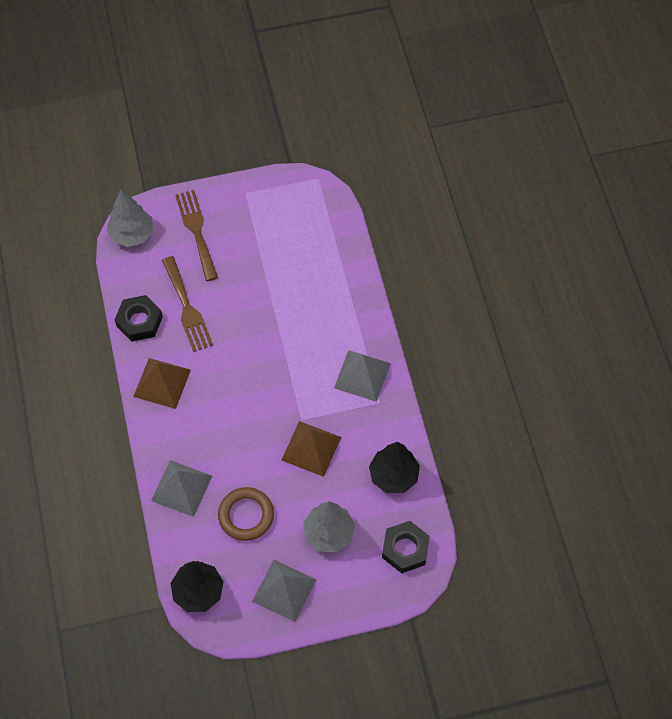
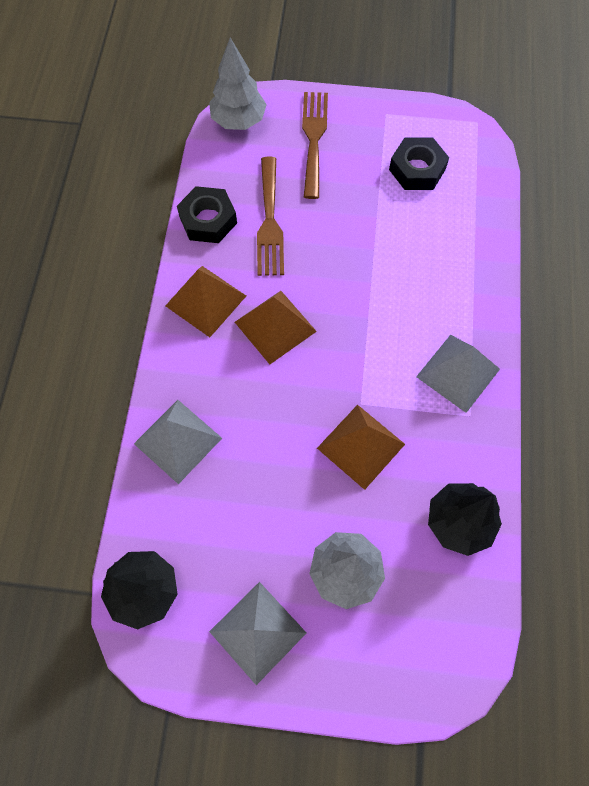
camera: 20 degrees right, 5 degrees up
(220, 385) = (275, 326): none -> brown pyramid
(246, 515) = (245, 507): brown ring -> none
(405, 549) = (443, 634): black nut -> black nut (417, 169)

